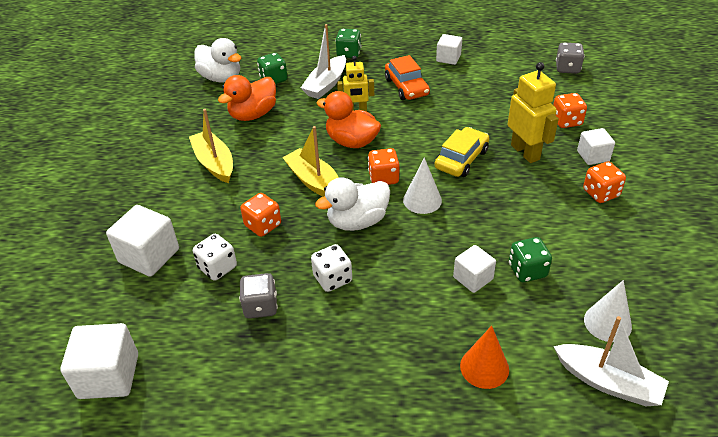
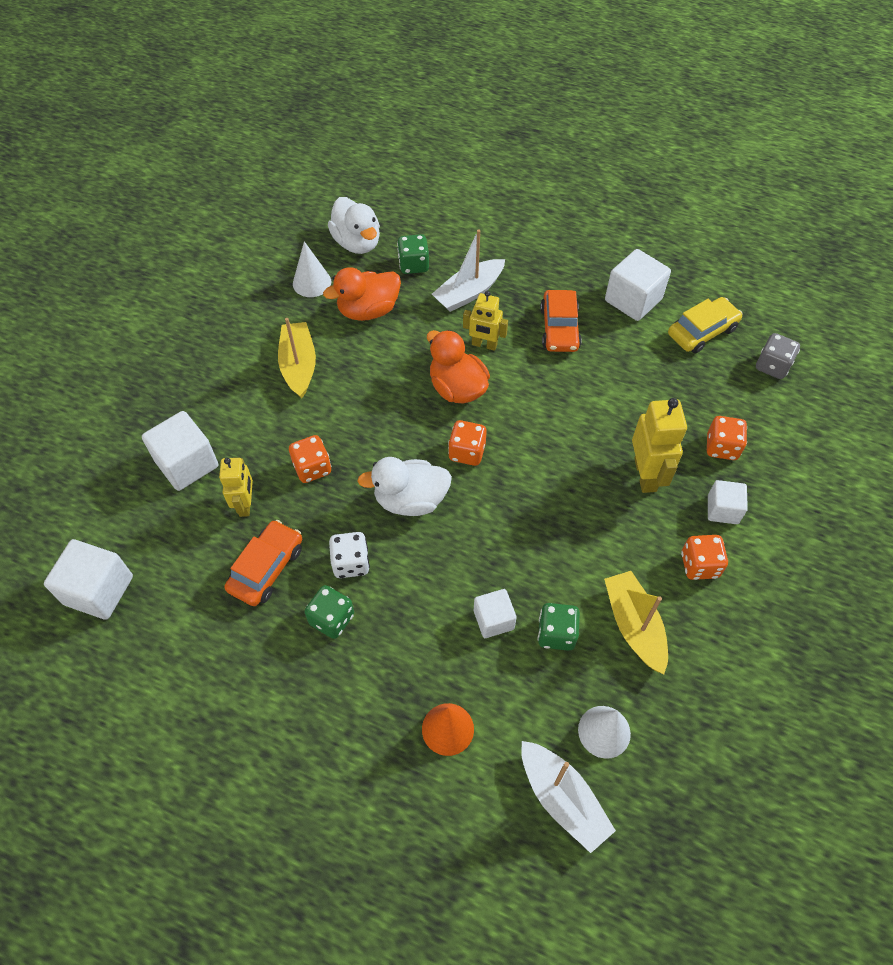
camera: 20 degrees right, 15 degrees up
(217, 267) = (245, 504): white dice -> yellow robot
(260, 306) = (266, 568): grey dice -> orange car
(314, 182) = (391, 430): yellow boat -> yellow boat (634, 625)
(349, 53) = (518, 253): green dice -> green dice (332, 619)
(422, 200) = (493, 498): white cone -> white cone (312, 282)
(448, 58) = (633, 300): white cube -> white cube, size x1.61
(461, 159) = (566, 458): yellow car -> yellow car (702, 331)

